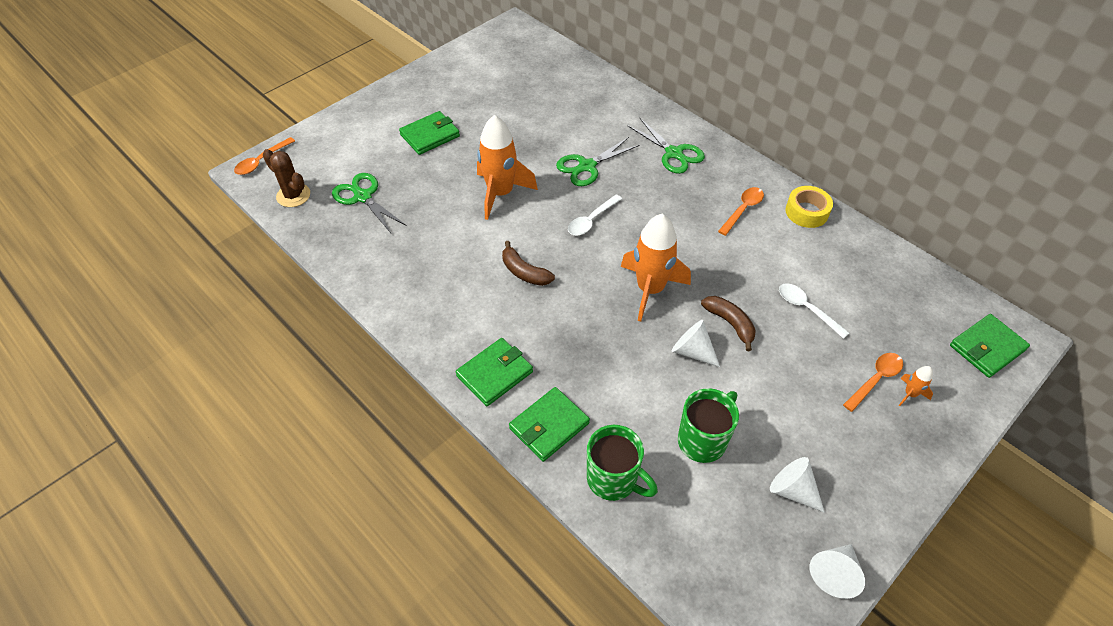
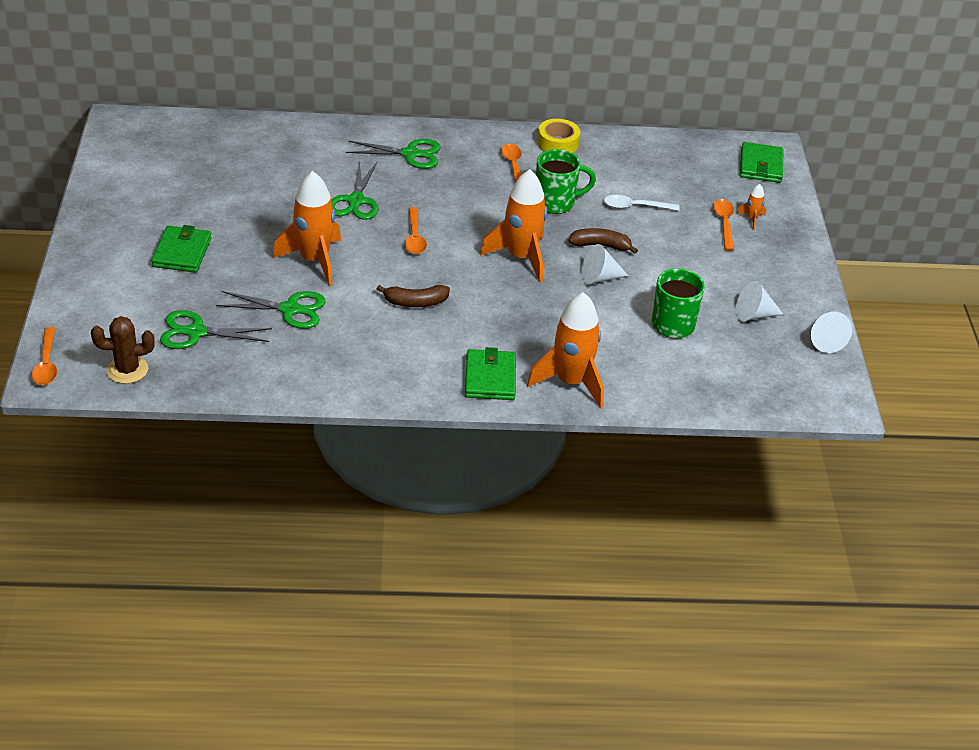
camera: 50 degrees left, 10 degrees down
(437, 219) = (290, 309): none -> green scissors
(549, 426) = (570, 382): green wallet -> orange rocket
(591, 220) = (414, 237): white spoon -> orange spoon
(613, 479) = (650, 382): green mug -> green mug (556, 203)

